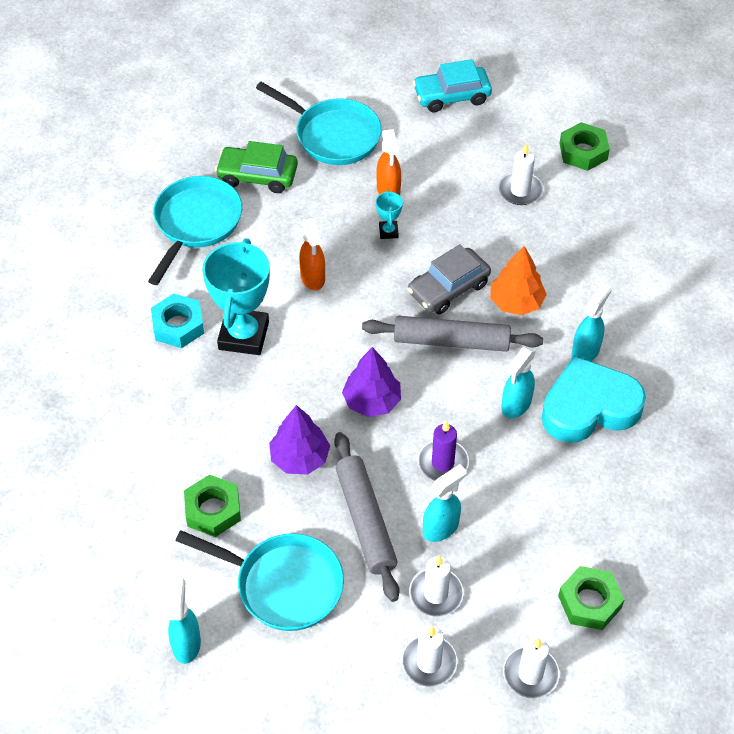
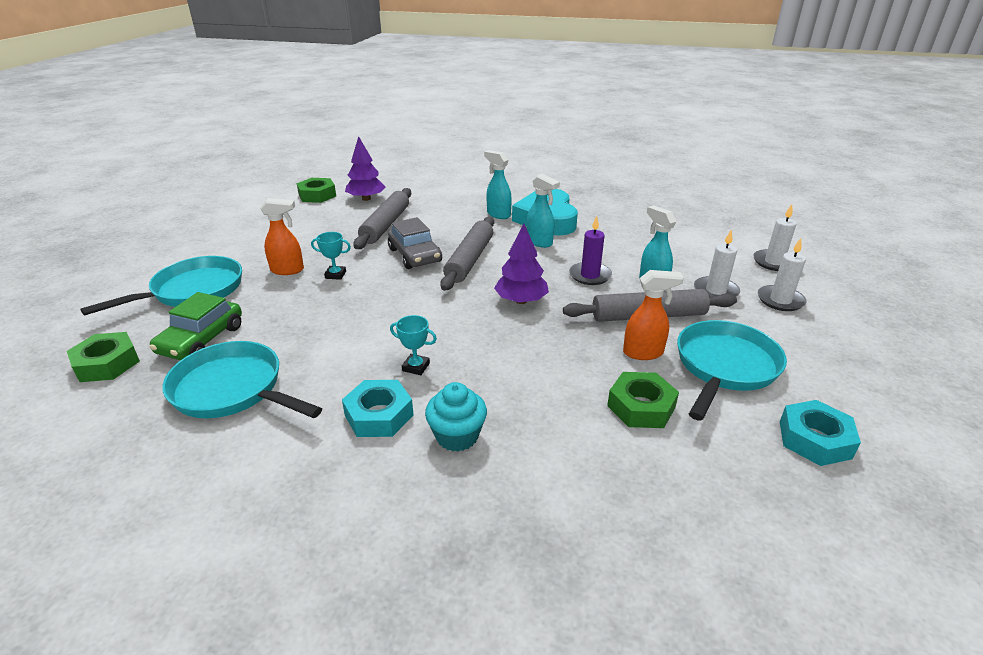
camera: 80 degrees left, 20 degrees down
(160, 381) = (457, 436): none -> turquoise cupcake
(186, 643) = (814, 439): turquoise spray bottle -> turquoise nut
(243, 335) = (416, 367): turquoise trophy -> turquoise trophy, size x0.44
(299, 458) = (578, 344): purple tree -> purple tree (366, 199)
(313, 278) = (364, 318): orange spray bottle -> orange spray bottle (643, 353)
(451, 96) = (209, 233): turquoise car -> none
(516, 302) = (443, 232): orange tree -> none
(518, 242) = (385, 225): none -> grey rolling pin
(520, 190) = (335, 219): white candle -> none
(589, 602) = (708, 236): green nut -> green nut (107, 363)

